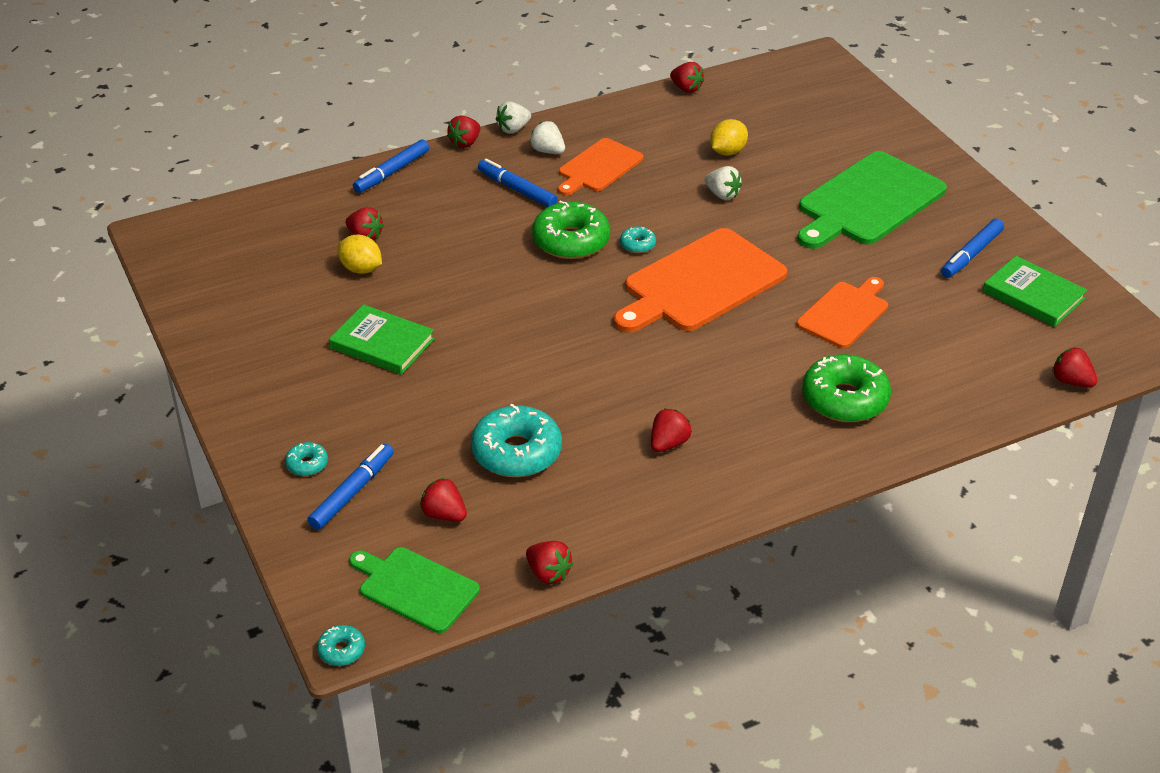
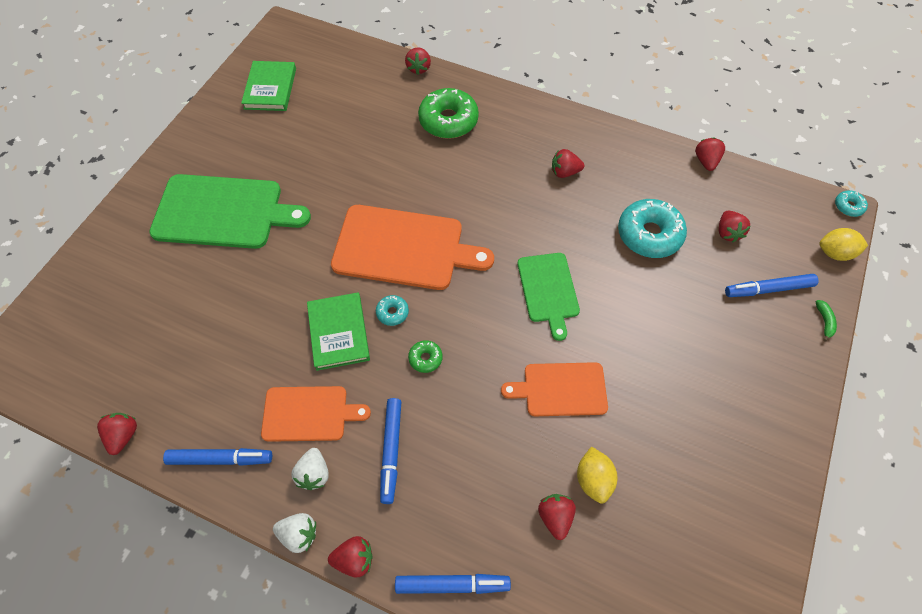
camera: 130 degrees left, 20 degrees up
(273, 504) = (824, 321): none -> green banana
(307, 464) = (780, 332): turquoise donut -> none
(382, 343) = (648, 387): green book -> green book (339, 333)
(415, 588) = (781, 207): green cutting board -> green cutting board (548, 290)
(571, 241) = (425, 358): green donut -> green donut, size x0.46
(722, 195) = (282, 302): white strawberry -> none
(727, 152) = (215, 336): yellow lemon -> yellow lemon (835, 253)
(845, 313) = (367, 160): orange cutting board -> orange cutting board (561, 389)
(971, 254) = (248, 132): blue marker -> blue marker (220, 458)
(1071, 381) = (342, 44): red strawberry -> red strawberry (418, 68)

